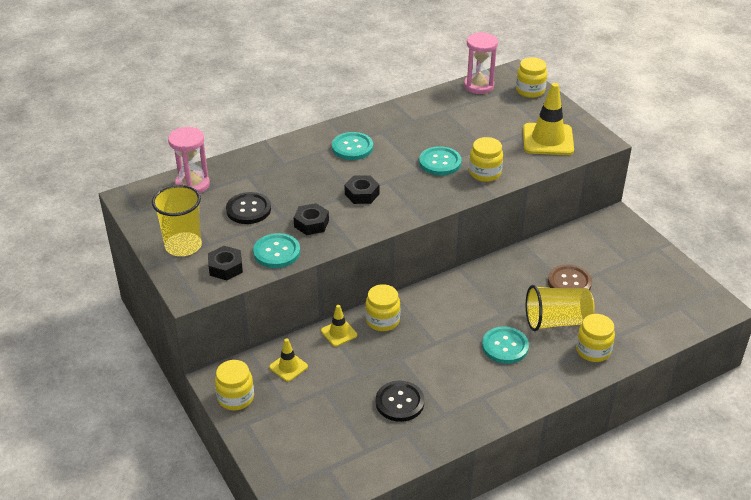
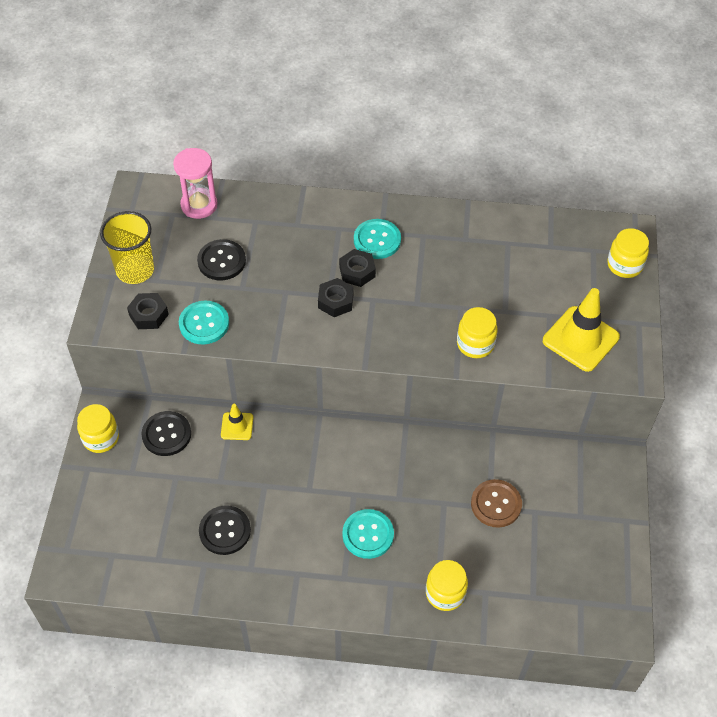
camera: 35 degrees right, 15 degrees up
(288, 367) = (166, 434): yellow traffic cone -> black button
(311, 223) = (261, 309): black nut -> black nut (357, 271)
(382, 320) = (285, 437): yellow jar -> none
(440, 162) = (443, 305): turquoise button -> none
(479, 86) = (575, 230): pink hourglass -> none
(556, 321) = (441, 539): yellow cup -> none

